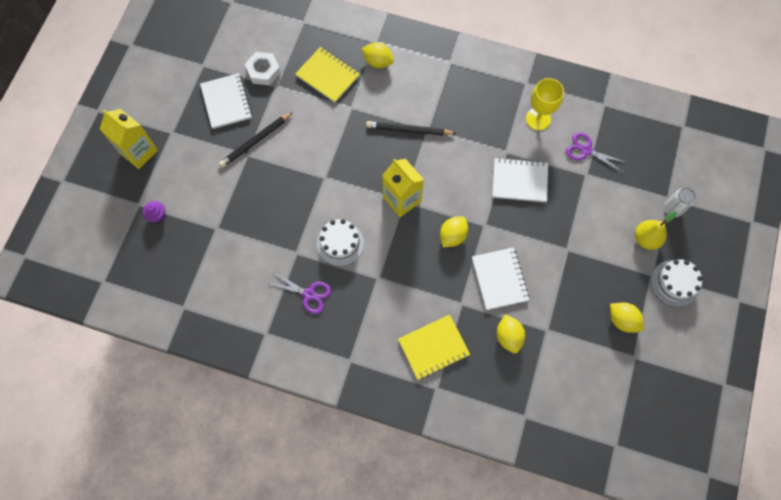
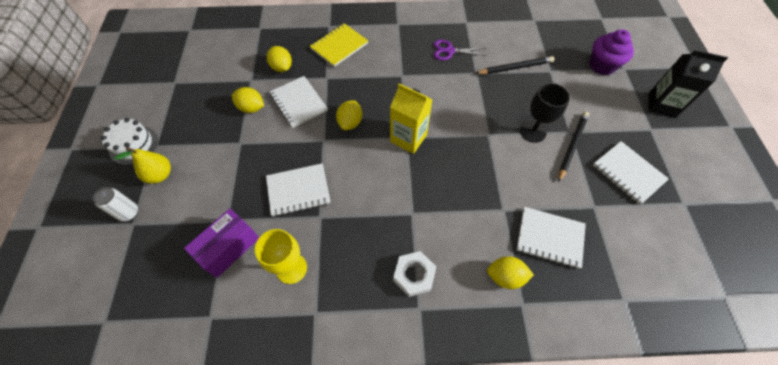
camera: 160 degrees right, 10 degrees down
(139, 152) = (661, 105): yellow carton -> black carton
(158, 216) = (602, 65): purple cupcake -> purple cupcake, size x1.91
(263, 71) = (619, 219): white nut -> white nut (414, 275)
(281, 166) = (533, 132): none -> black goblet
(328, 76) = (549, 238): yellow notebook -> white notebook
(340, 243) = (445, 89): white cake -> none
(409, 130) = (431, 206): black pencil -> black pencil (515, 68)
(586, 150) = (229, 248): purple scissors -> purple box
(622, 320) = (185, 103): yellow lemon -> yellow lemon (251, 108)

